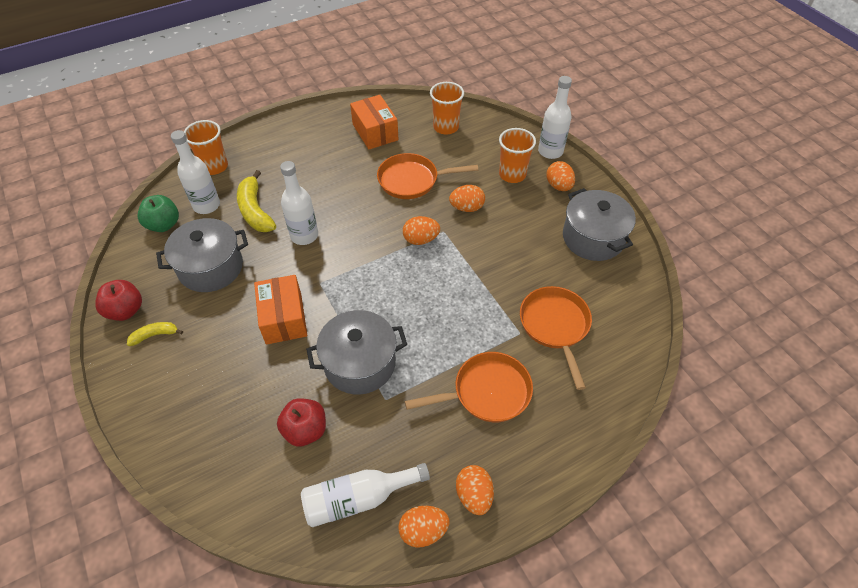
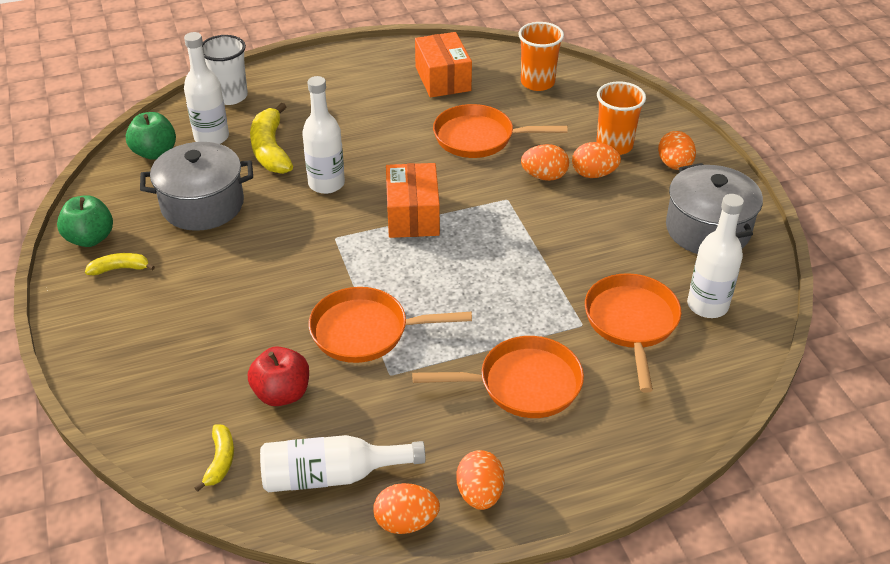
camera: 10 degrees right, 10 degrees down
(125, 310) = (90, 238): red apple -> green apple
(214, 166) = (230, 96): orange cup -> white cup
(268, 500) = (220, 461): none -> yellow banana
(283, 318) = (281, 270): orange box -> orange box (412, 215)
(360, 363) = (366, 331): grey pot -> orange pan
(421, 239) = (475, 205): orange egg -> orange egg (593, 174)
(550, 151) = (673, 124): white bottle -> white bottle (707, 305)

